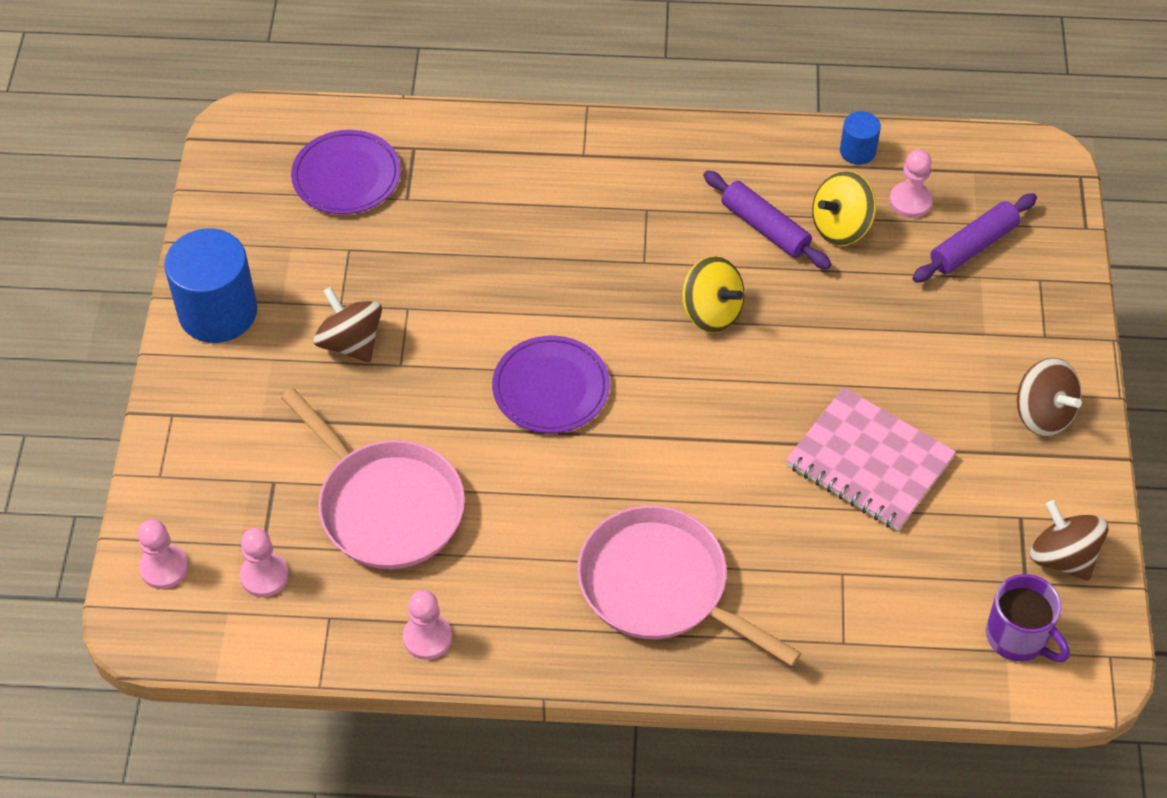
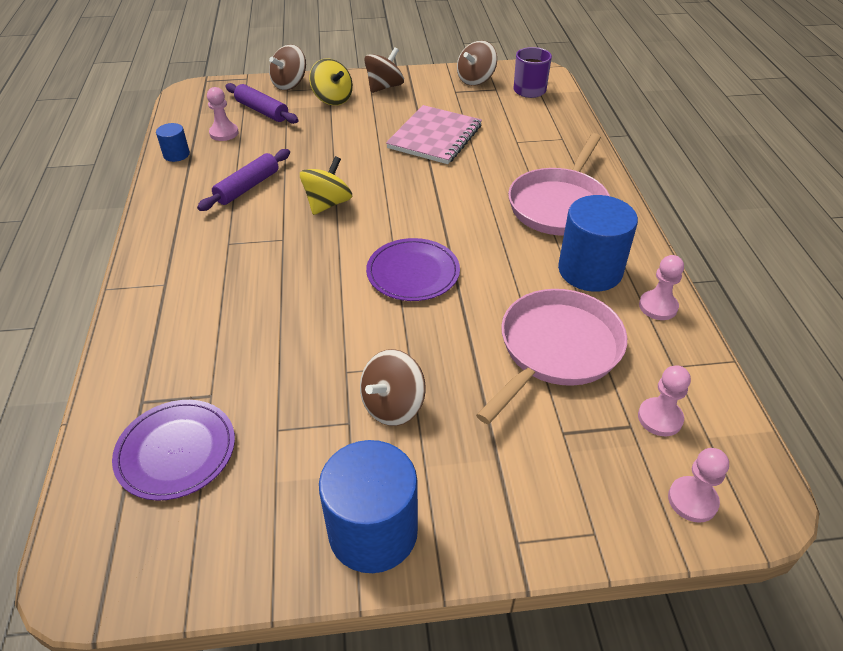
camera: 100 degrees left, 10 degrees down
(511, 582) = (590, 270): none -> blue cylinder
(841, 227) = (246, 157): yellow spinning top -> yellow spinning top (332, 99)
(1060, 284) = (290, 84): none -> brown spinning top

